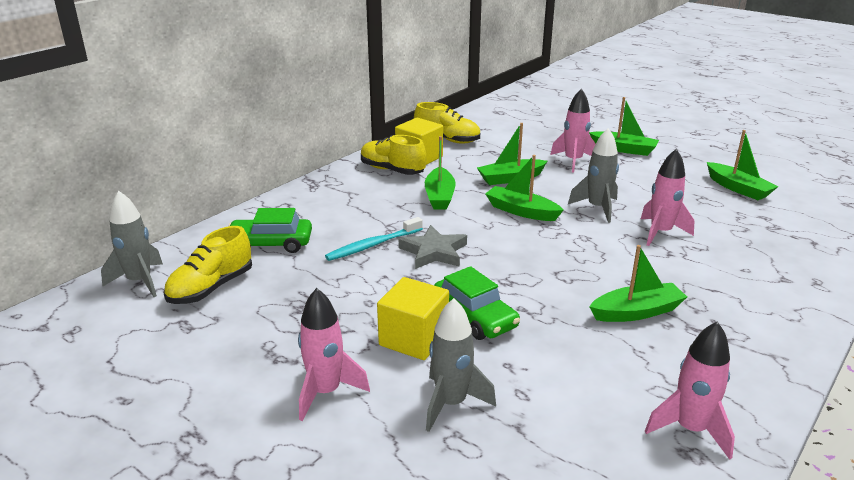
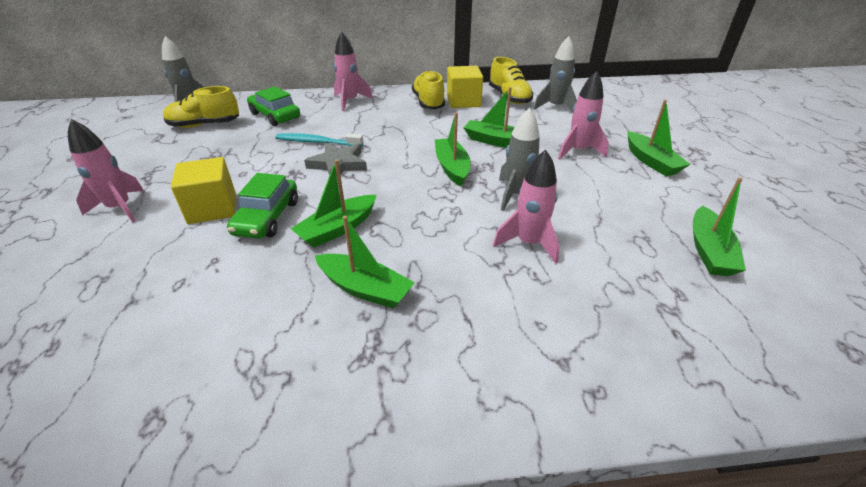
camera: 45 degrees right, 10 degrees up
(439, 196) = (420, 131): green boat -> green boat (338, 229)
(451, 403) = (141, 259): grey rocket -> grey rocket (555, 107)
(690, 429) = (193, 404): pink rocket -> pink rocket (350, 101)

